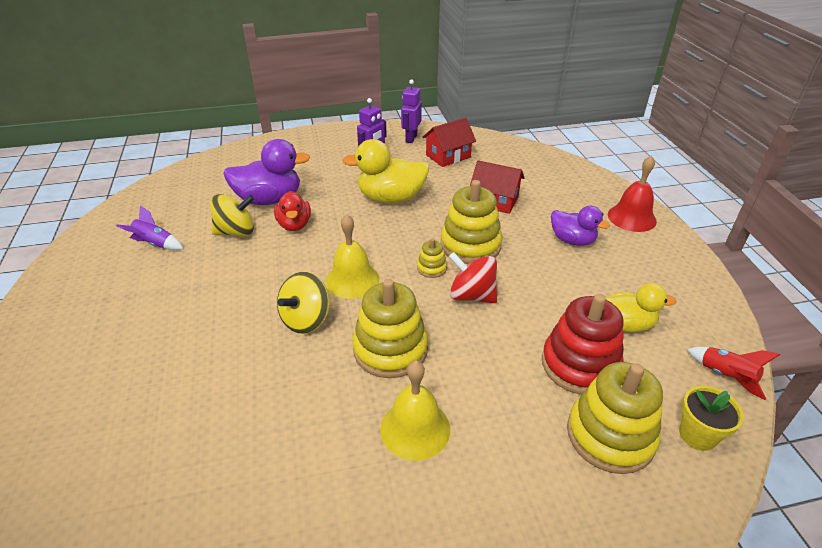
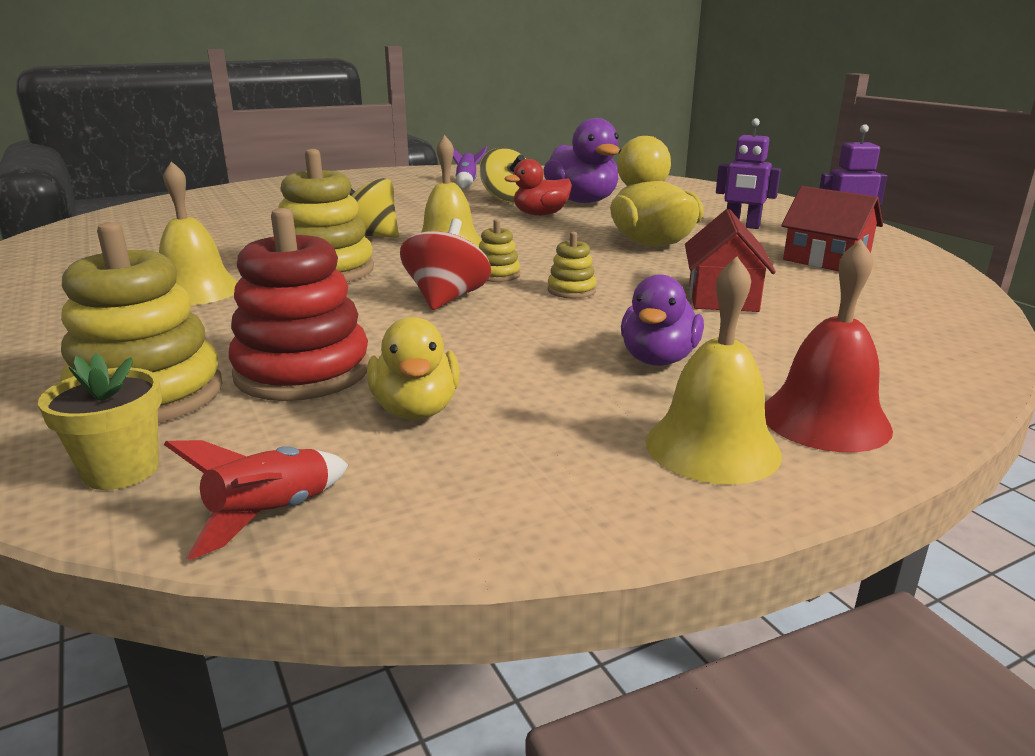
camera: 75 degrees right, 15 degrees down
(470, 245) = (571, 290): yellow stacking toy -> yellow stacking toy, size x0.47
(655, 249) = (712, 447): none -> yellow bell

